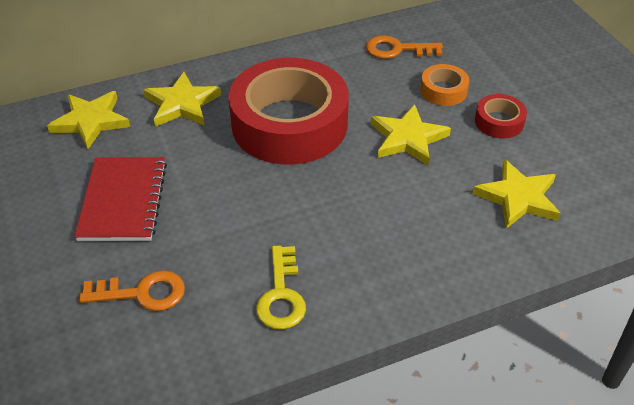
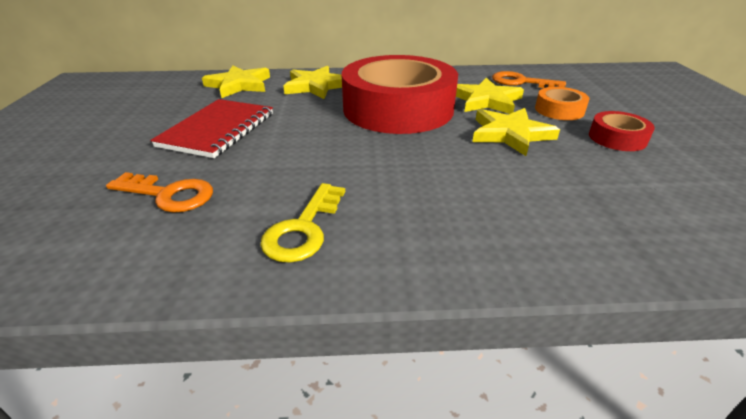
camera: 20 degrees right, 10 degrees down
(518, 197) = (633, 201): yellow star -> yellow star (486, 100)

